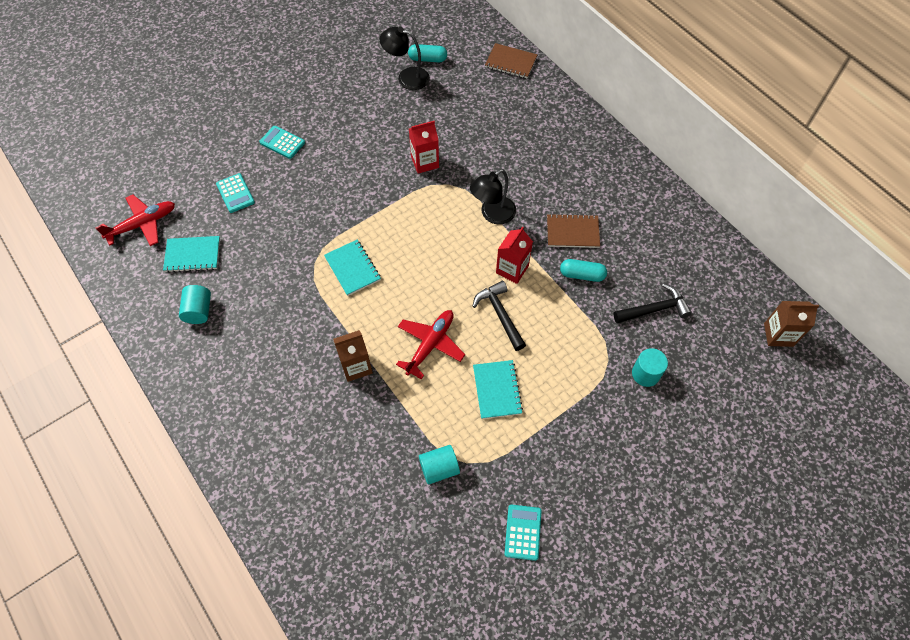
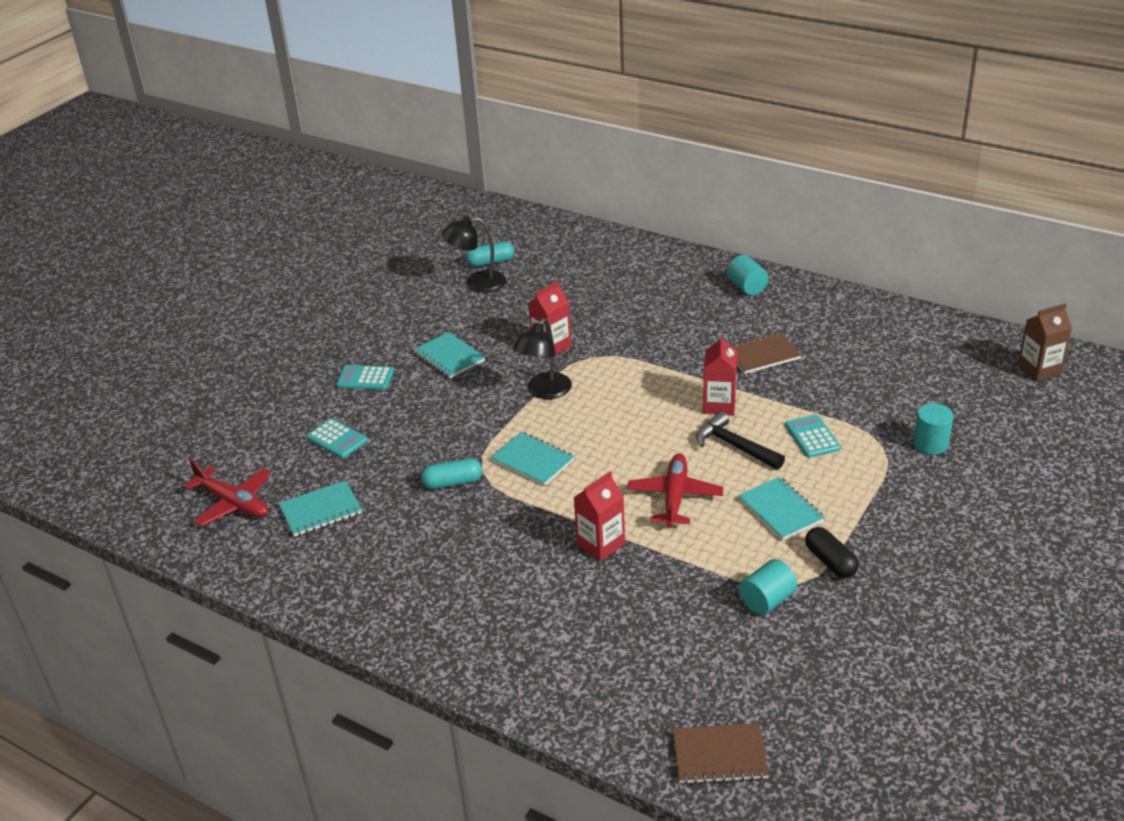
camera: 20 degrees left, 25 degrees down
(142, 224) = (233, 503): red plane -> red plane turned 90 degrees clockwise
(199, 311) = (365, 558): turquoise cylinder -> turquoise cylinder (747, 287)
(349, 144) = (449, 357): none -> turquoise notebook
(356, 366) = (600, 544): brown carton -> red carton
(492, 214) = (662, 367): black lamp -> black lamp (545, 392)
(504, 453) = (830, 561): none -> black capsule
(511, 62) = (588, 240): brown notebook -> brown notebook (719, 756)
(523, 532) = (904, 621): turquoise calculator -> turquoise calculator (812, 437)
(582, 275) = (799, 386): turquoise capsule -> turquoise capsule (453, 483)
(655, 309) = (898, 389): black hammer -> none

